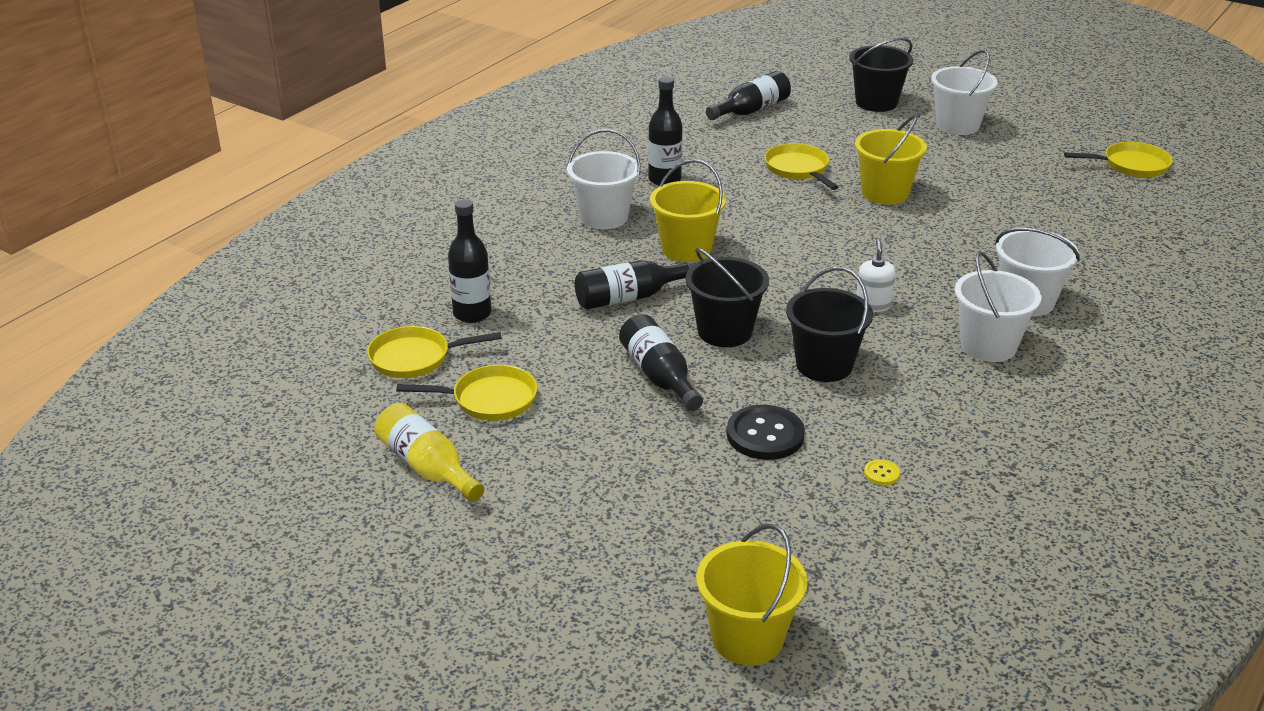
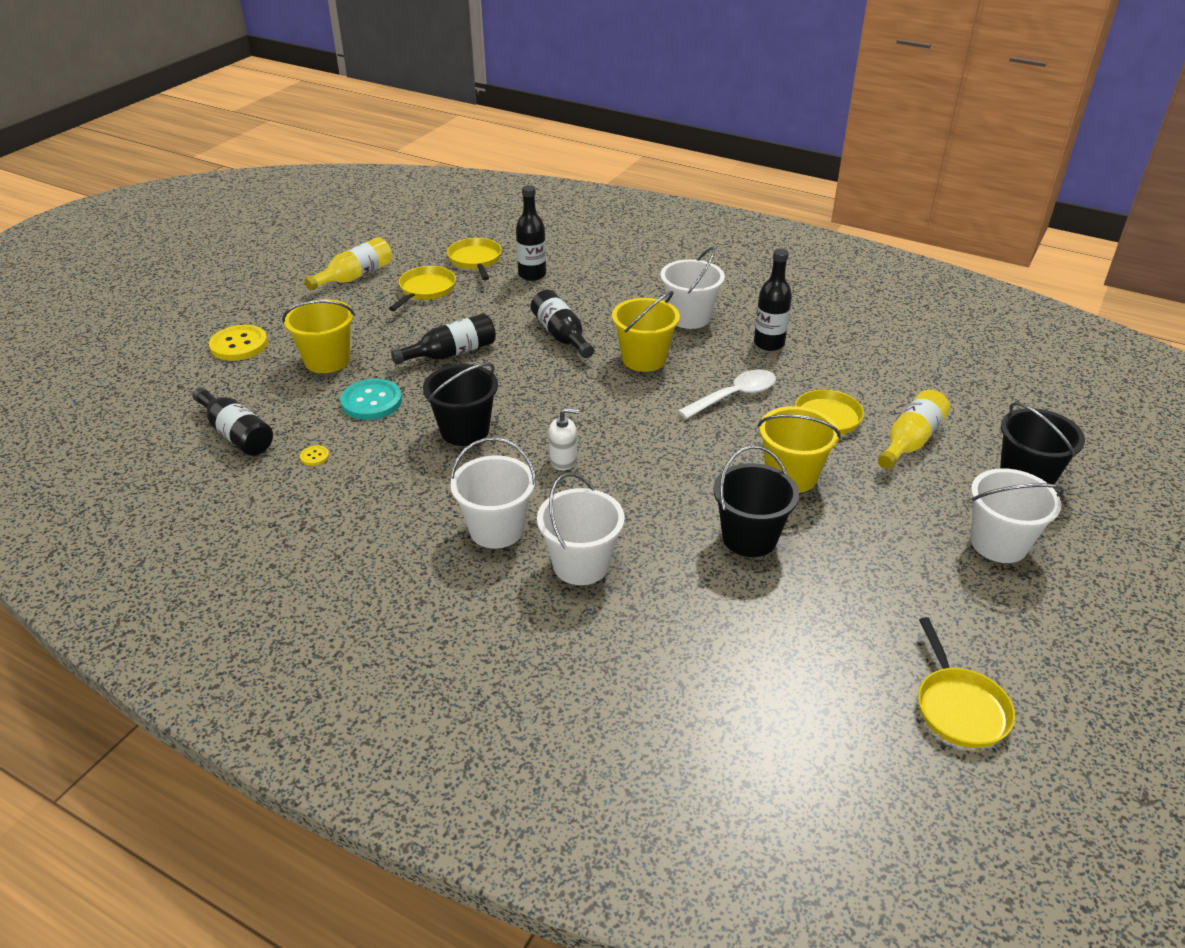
camera: 85 degrees right, 5 degrees up
(489, 400) = (425, 290): yellow pan -> yellow pan turned 150 degrees counterclockwise
(611, 571) = (239, 345): none -> yellow button
(724, 332) = (514, 381): black bucket -> black bucket (749, 538)
(747, 638) = (160, 396): yellow bucket -> yellow bucket (327, 360)
(751, 110) = (949, 389): black bottle -> black bottle (236, 434)
(759, 206) = (734, 396): none -> white spoon
(765, 435) = (371, 401): black button -> turquoise button
(829, 137) = (910, 441): none -> yellow bottle

